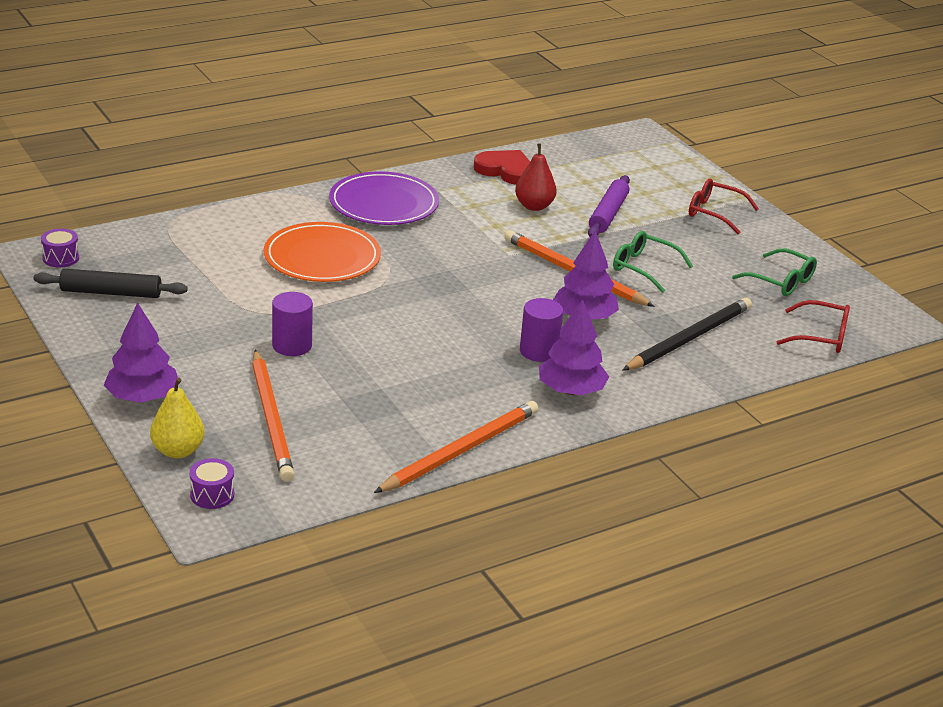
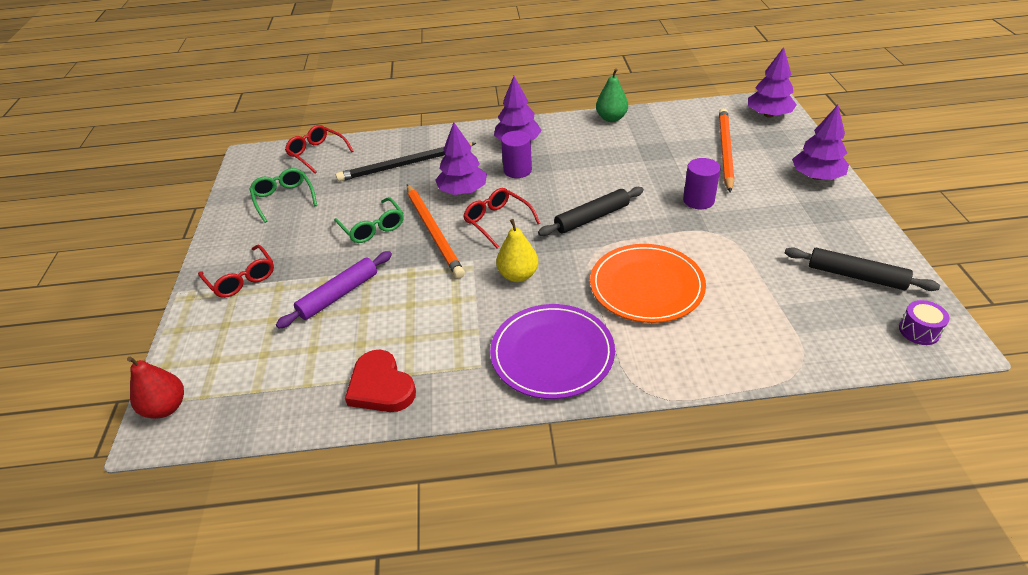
camera: 150 degrees left, 10 degrees up
(178, 451) = (790, 140): yellow pear -> yellow pear (518, 275)
(212, 495) = (769, 115): purple drum -> purple tree
(410, 309) = (592, 218): none -> black rolling pin
(461, 451) = (611, 118): orange pencil -> green pear
(513, 291) = (498, 222): none -> red glasses
(534, 206) = (399, 319): red pear -> red pear (166, 407)

